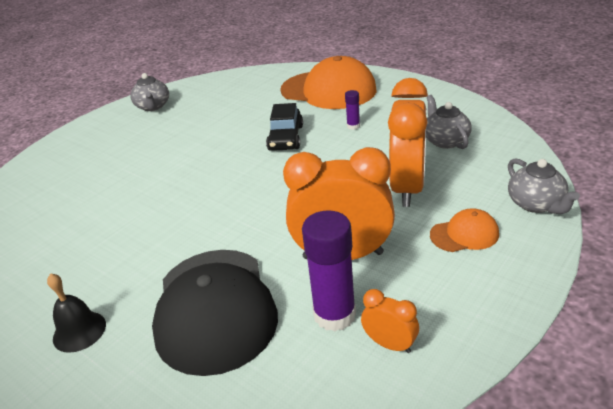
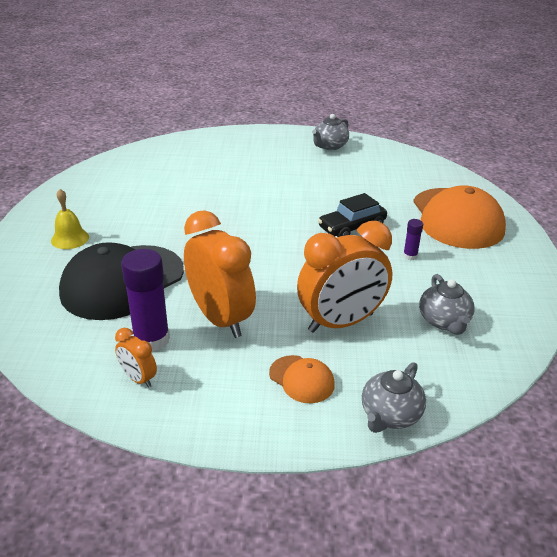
camera: 50 degrees right, 0 degrees up
(79, 331) = (70, 238): black bell -> yellow bell
(390, 344) = (138, 378): orange clock -> orange clock turned 135 degrees clockwise
(445, 141) = (444, 321): grey teapot -> grey teapot turned 135 degrees clockwise

